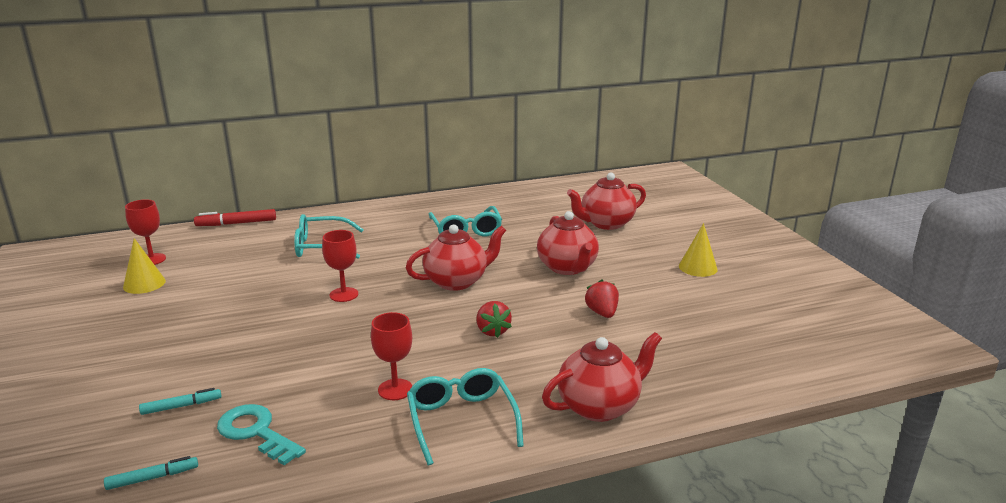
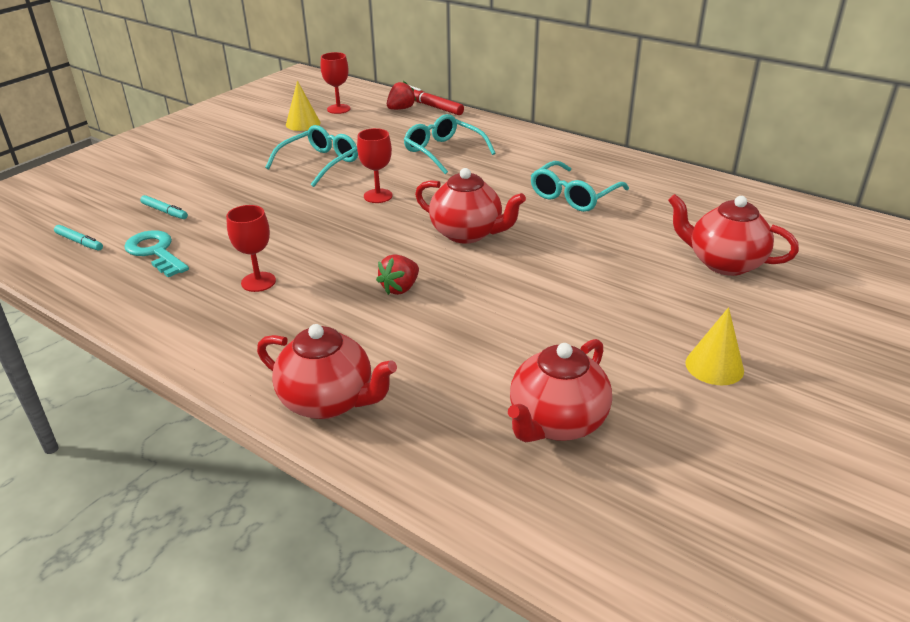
camera: 55 degrees right, 10 degrees up
(256, 432) = (155, 252): turquoise key -> turquoise key turned 45 degrees counterclockwise
(461, 420) = (240, 332): turquoise glasses -> turquoise glasses (320, 163)
(567, 268) = (580, 279): red teapot -> red teapot (556, 423)
(602, 313) = (511, 337): red strawberry -> red strawberry (401, 109)

